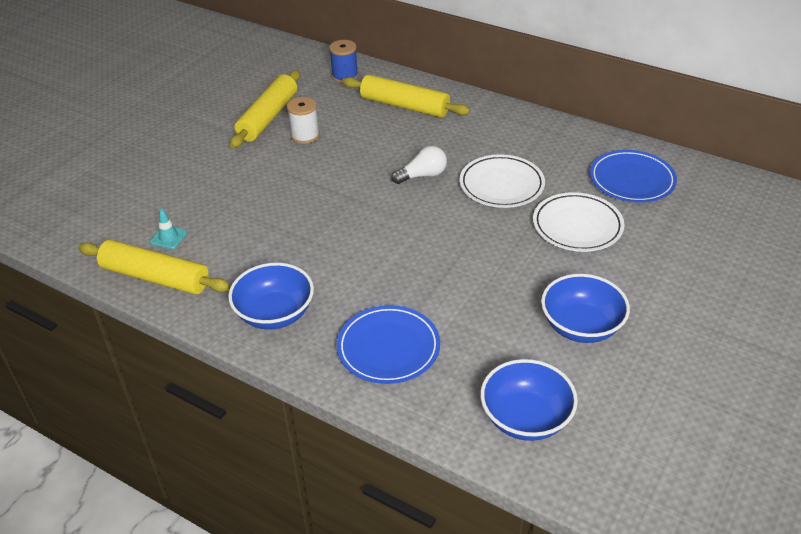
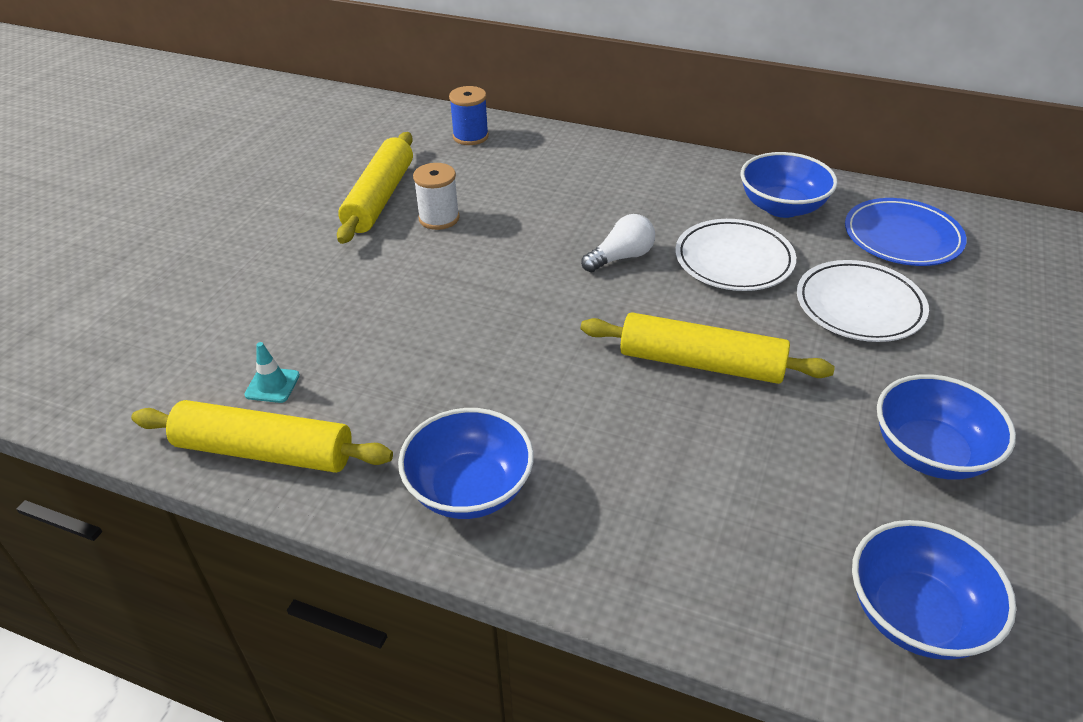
camera: 10 degrees left, 0 degrees up
(388, 348) = (663, 523): blue plate -> none
(404, 106) = (564, 167): yellow rolling pin -> yellow rolling pin (701, 363)
(552, 149) = (782, 207): none -> blue bowl

